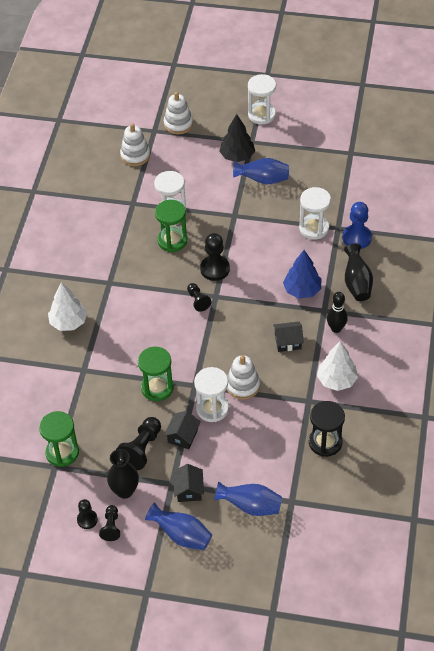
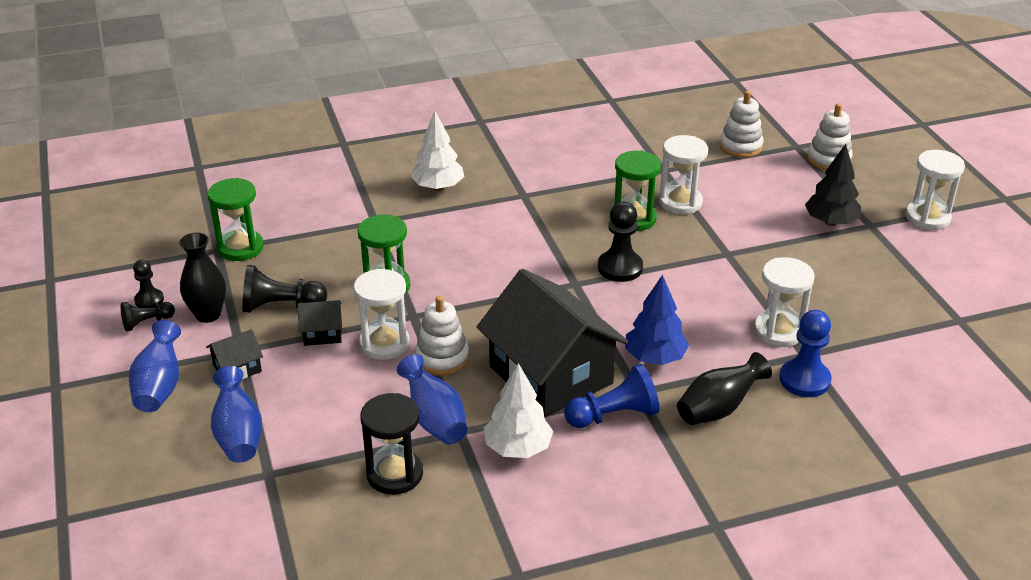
camera: 60 degrees right, 15 degrees down
(198, 301) = (554, 271): black pawn -> none
(263, 180) = (814, 257): blue vase -> blue vase (434, 420)
(288, 341) = (551, 375): black house -> black house, size x2.43
(336, 328) = (614, 415): black bowling pin -> blue pawn

